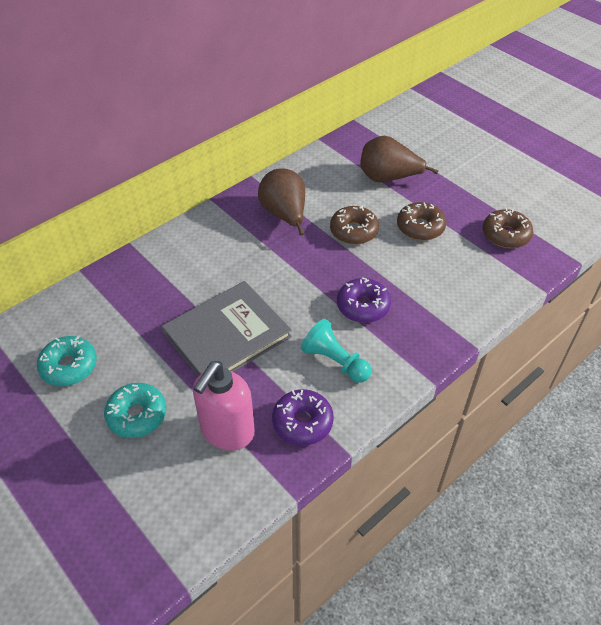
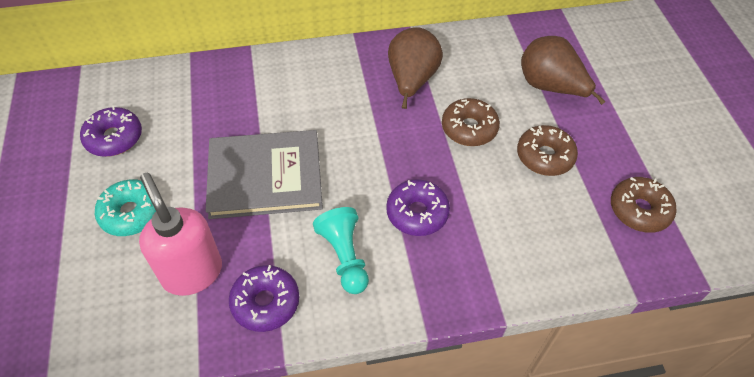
camera: 30 degrees right, 5 degrees up
(69, 366) = (114, 138): turquoise donut -> purple donut
(227, 431) = (192, 272): pink soap dispenser -> pink soap dispenser turned 90 degrees clockwise

